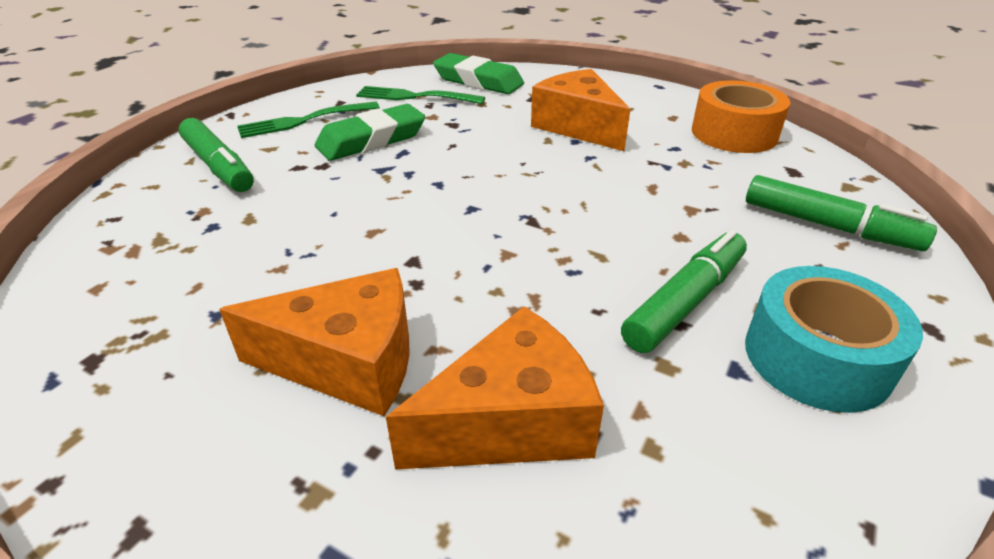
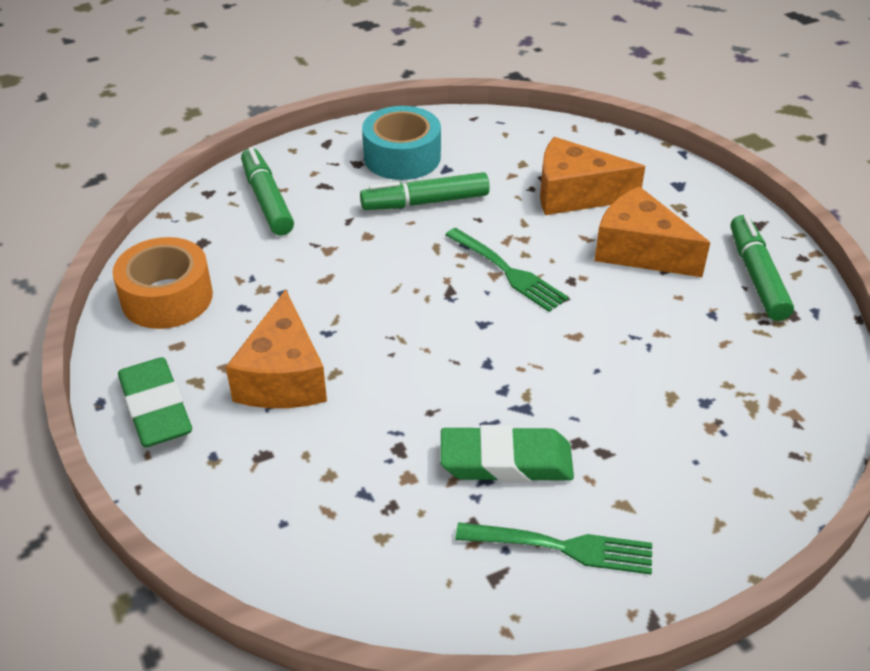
camera: 145 degrees left, 5 degrees up
(218, 166) = (687, 493): green marker -> green marker (757, 276)
(416, 97) = (391, 535): green fork -> green fork (507, 271)
(478, 81) = (280, 534): green eraser -> green eraser (156, 409)

